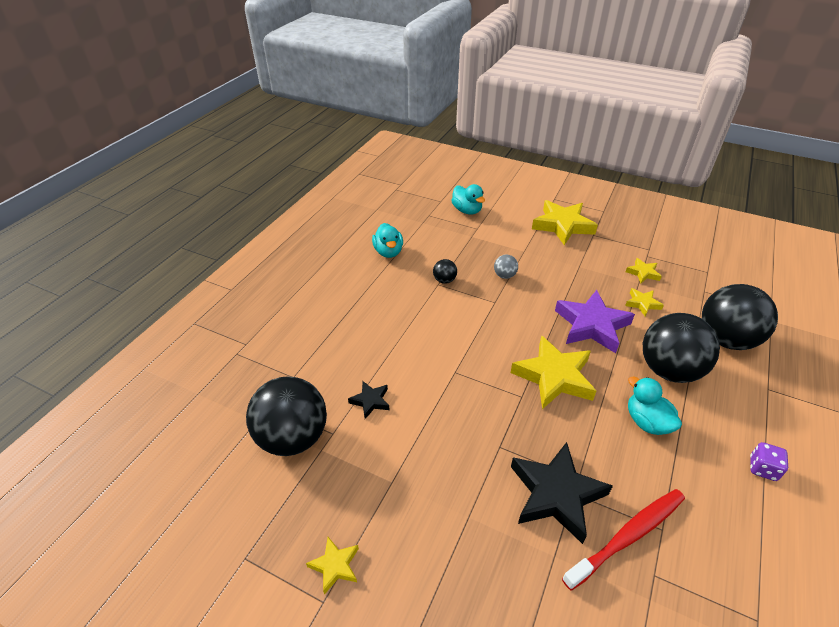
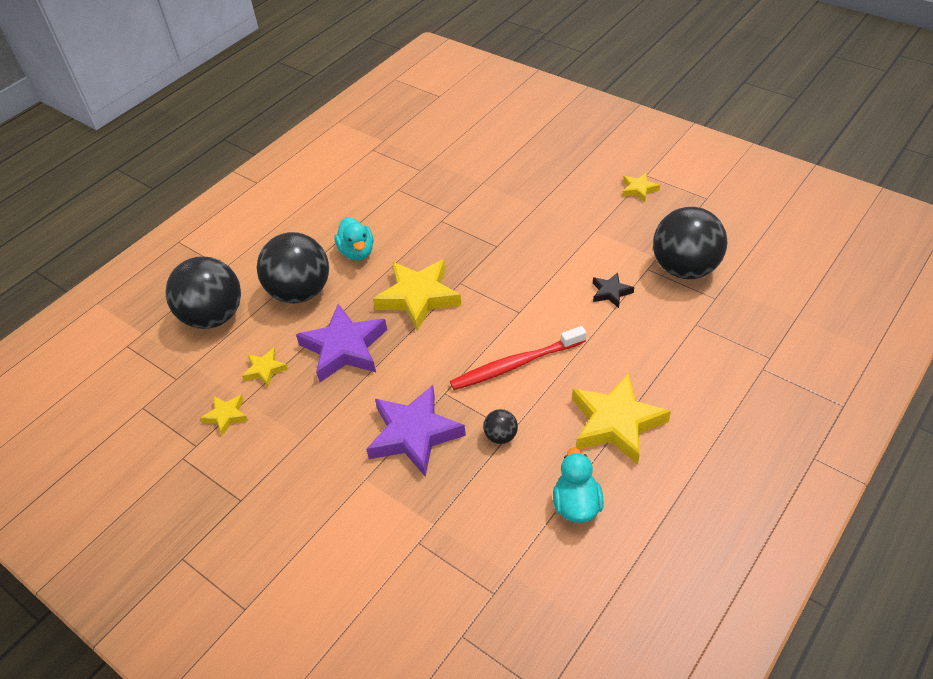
camera: 165 degrees left, 5 degrees up
(467, 210) = (420, 596): turquoise duck -> none
(504, 275) = (414, 434): grey ball -> purple star
(556, 494) = (464, 213): black star -> none
(562, 226) = (274, 528): yellow star -> yellow star (616, 423)
(628, 536) = (424, 188): red toothbrush -> red toothbrush (515, 365)
(762, 468) = (292, 214): purple dice -> none

